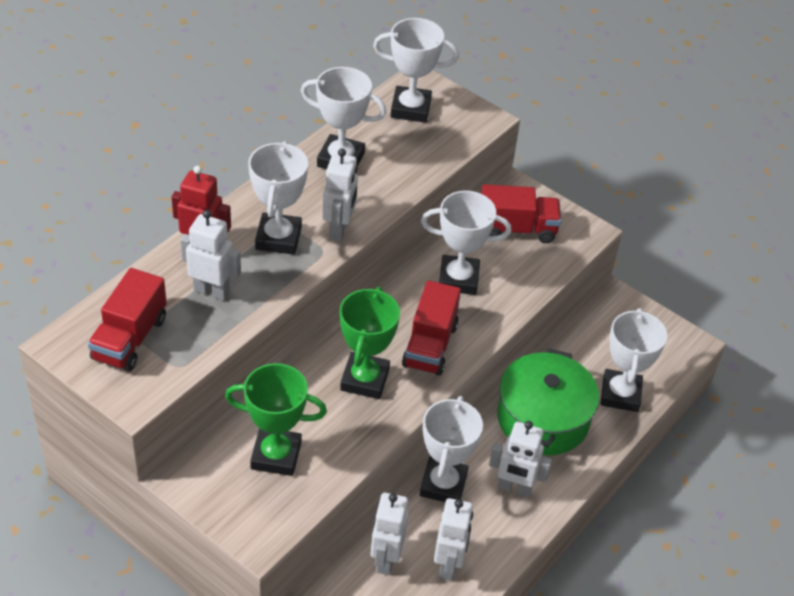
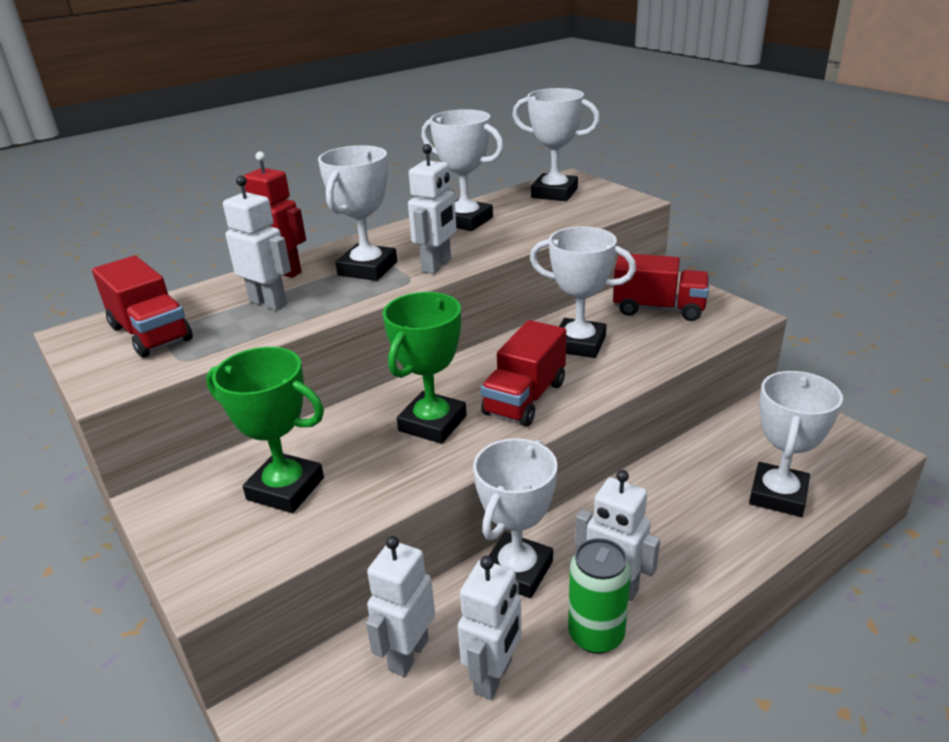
camera: 20 degrees right, 15 degrees down
(130, 338) = (150, 333): red truck -> red truck turned 75 degrees counterclockwise
(509, 525) = (596, 635): none -> green can
(543, 419) = (668, 511): green pot -> none

